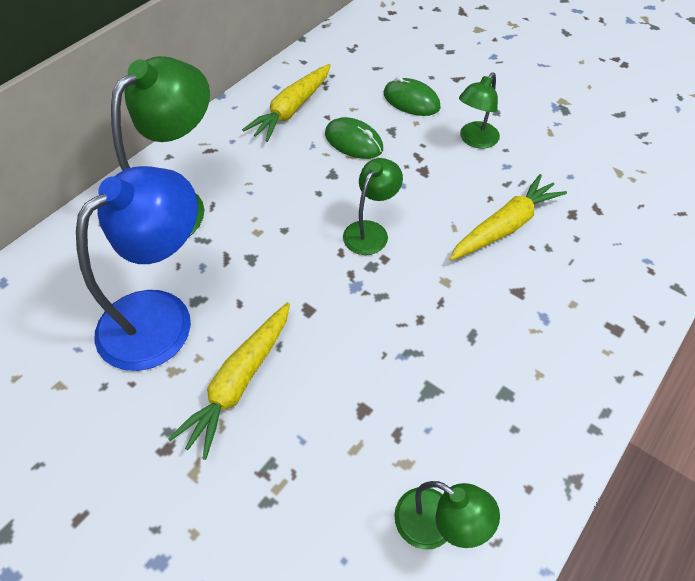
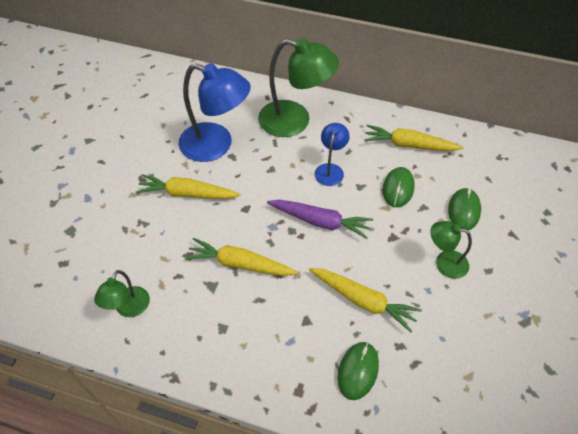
camera: 70 degrees right, 0 degrees up
(289, 194) = (330, 169): none -> blue lamp
(370, 231) = (320, 222): green lamp -> purple carrot
(405, 343) = (240, 264): none -> yellow carrot
(598, 261) = (358, 371): none -> green mouse

